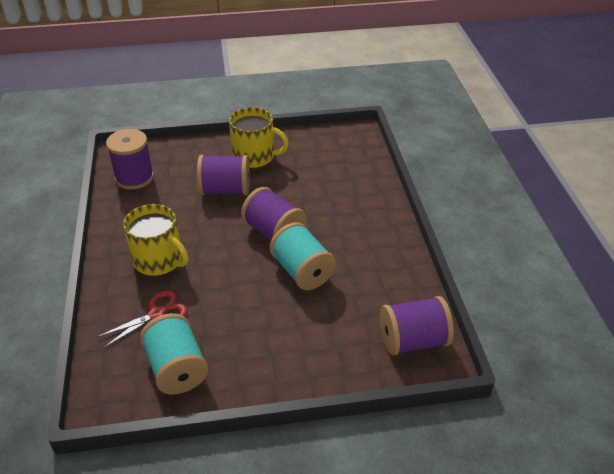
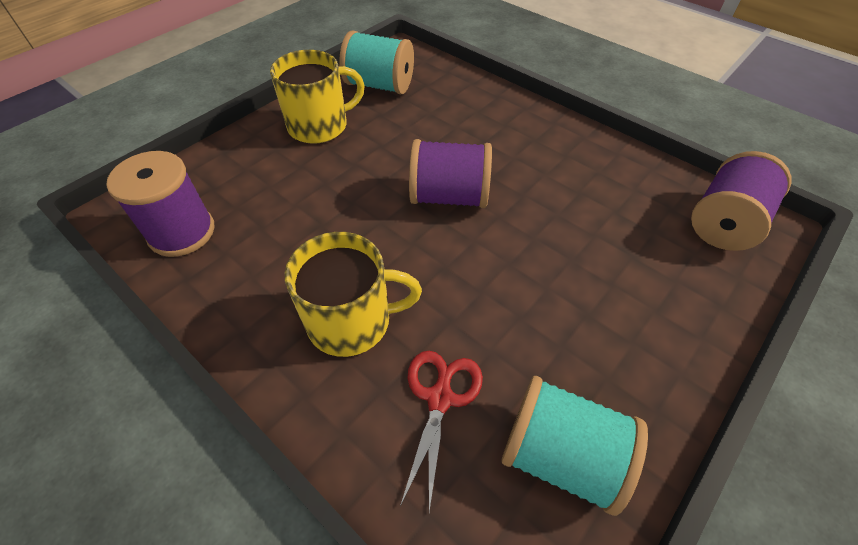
camera: 40 degrees left, 10 degrees up
(225, 190) = (331, 181): purple spool -> none
(302, 271) = (535, 221): turquoise spool -> turquoise spool (379, 85)

